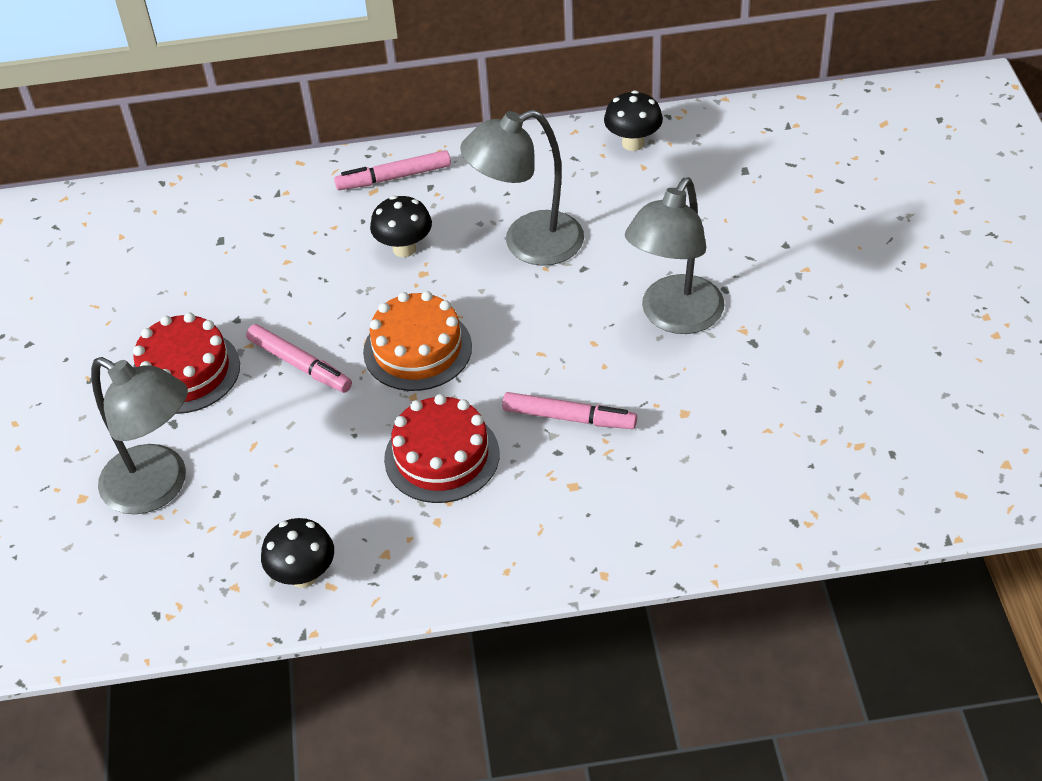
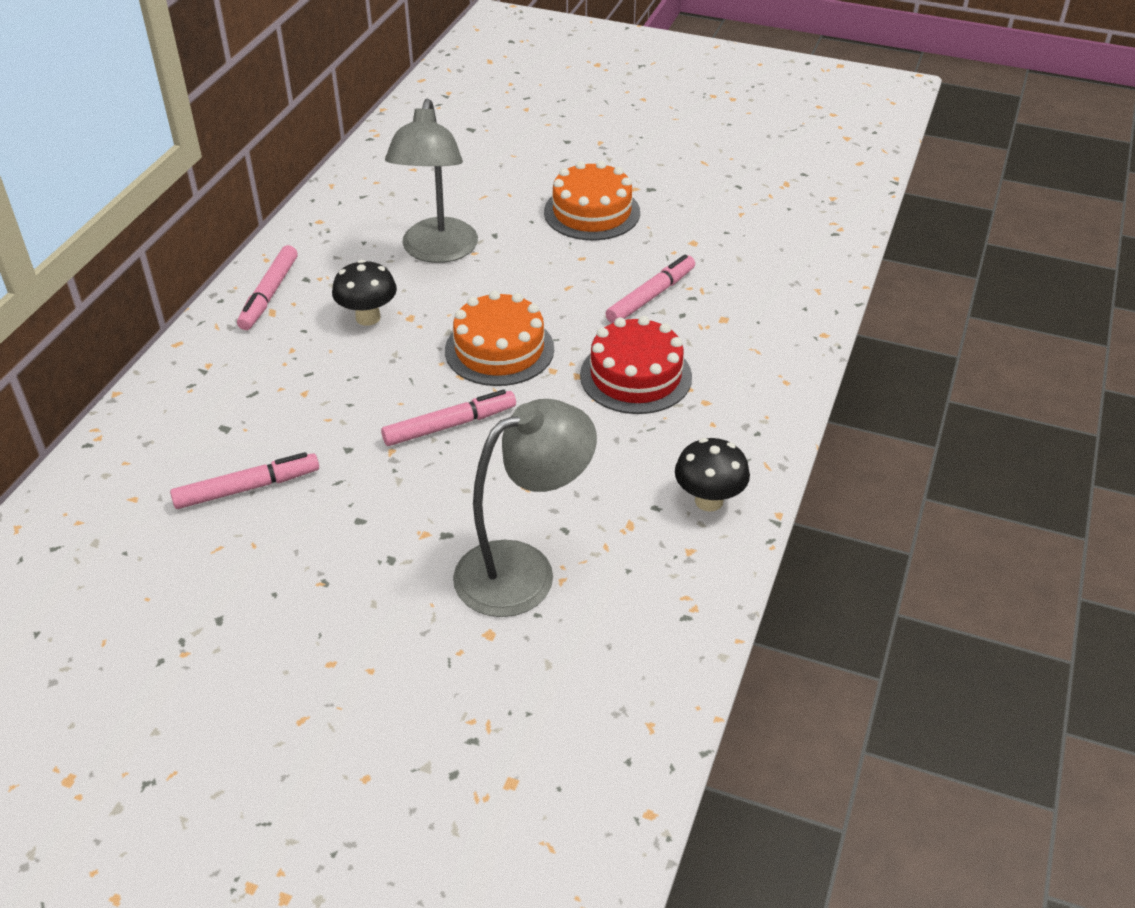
camera: 65 degrees left, 5 degrees down
(163, 288) = (247, 488): none -> pink marker
(185, 371) = (383, 505): red cake -> none
(633, 143) = (380, 164): black mushroom -> none
(674, 317) = (592, 212): grey lamp -> orange cake

